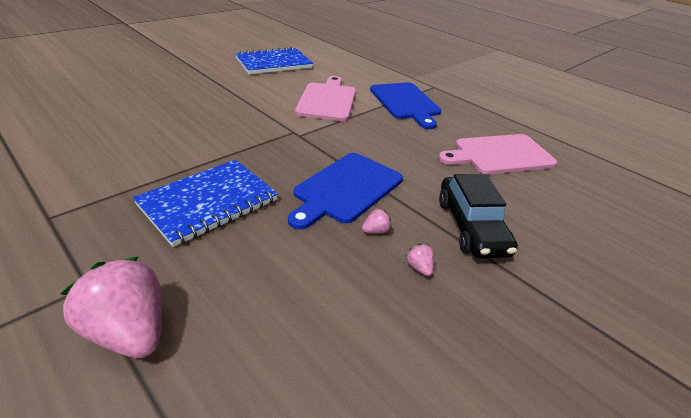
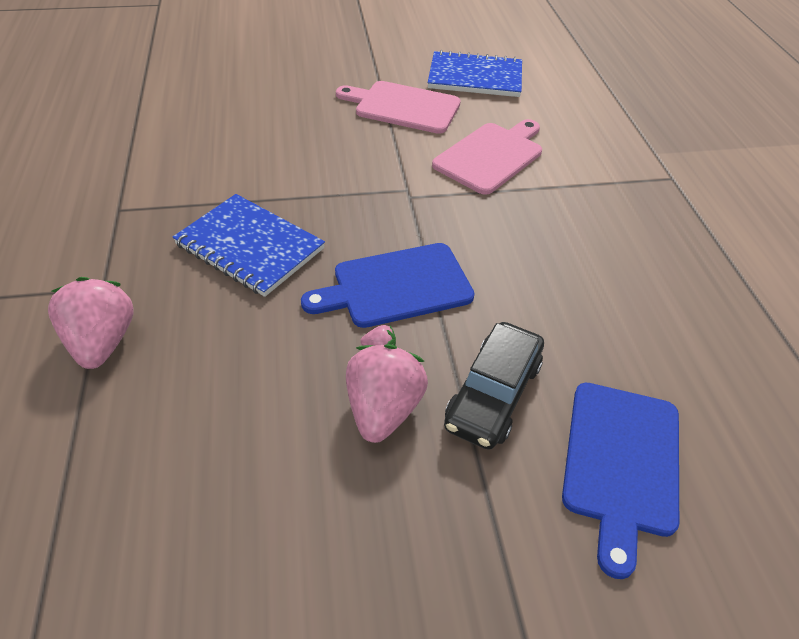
camera: 35 degrees right, 10 degrees up
(208, 203) = (250, 247): blue notebook -> blue notebook turned 45 degrees clockwise
(405, 103) = (597, 192): blue cutting board -> blue cutting board (621, 463)
(419, 268) = (383, 410): pink strawberry -> pink strawberry, size x2.46
(500, 155) = (648, 319): pink cutting board -> pink cutting board (403, 107)

